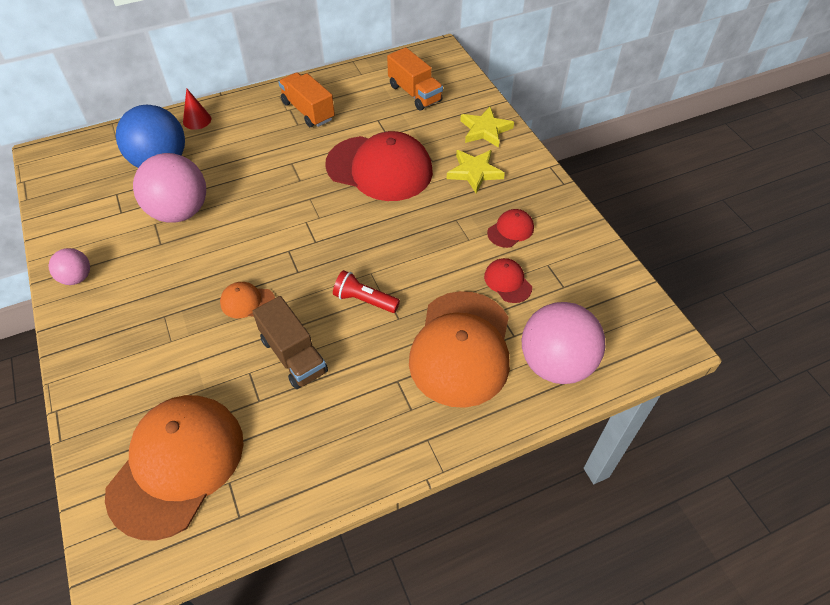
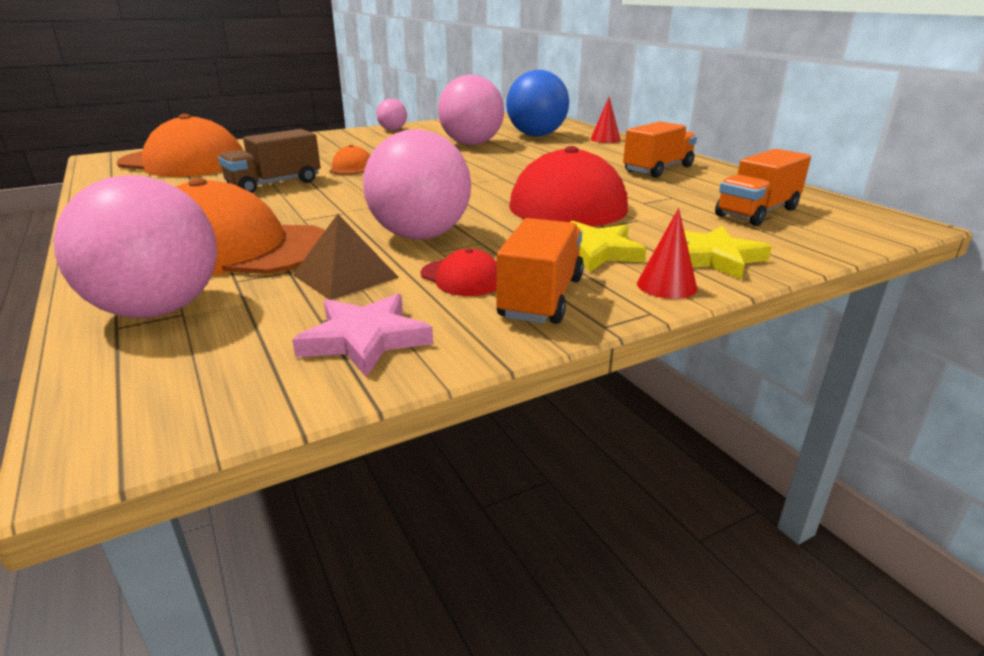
camera: 85 degrees right, 25 degrees down
(364, 300) = (338, 204): red flashlight -> none
(442, 248) = (420, 236): none -> pink ball
(507, 282) = (345, 276): red cap -> brown pyramid
(520, 154) = (666, 285): none -> red cone
(535, 201) = (541, 298): none -> orange truck
(582, 267) = (365, 339): none -> pink star

